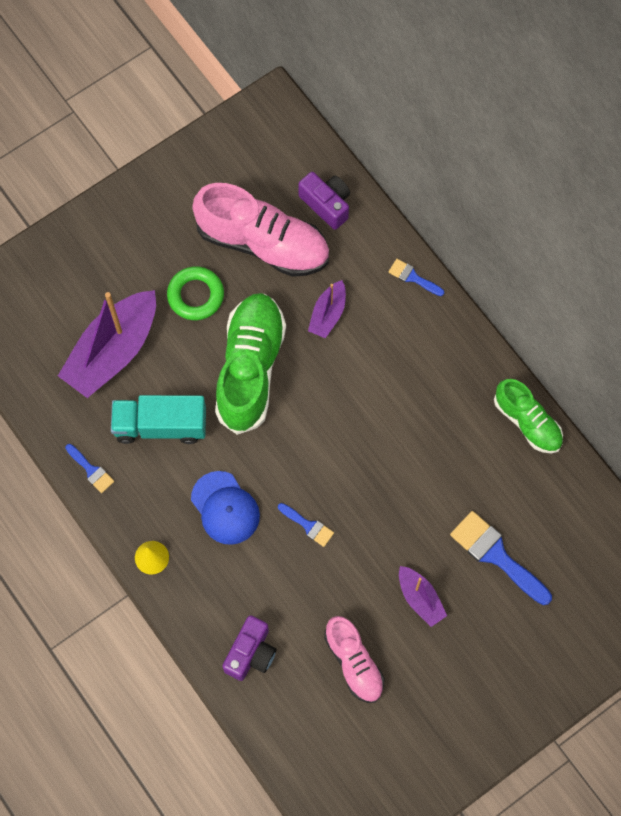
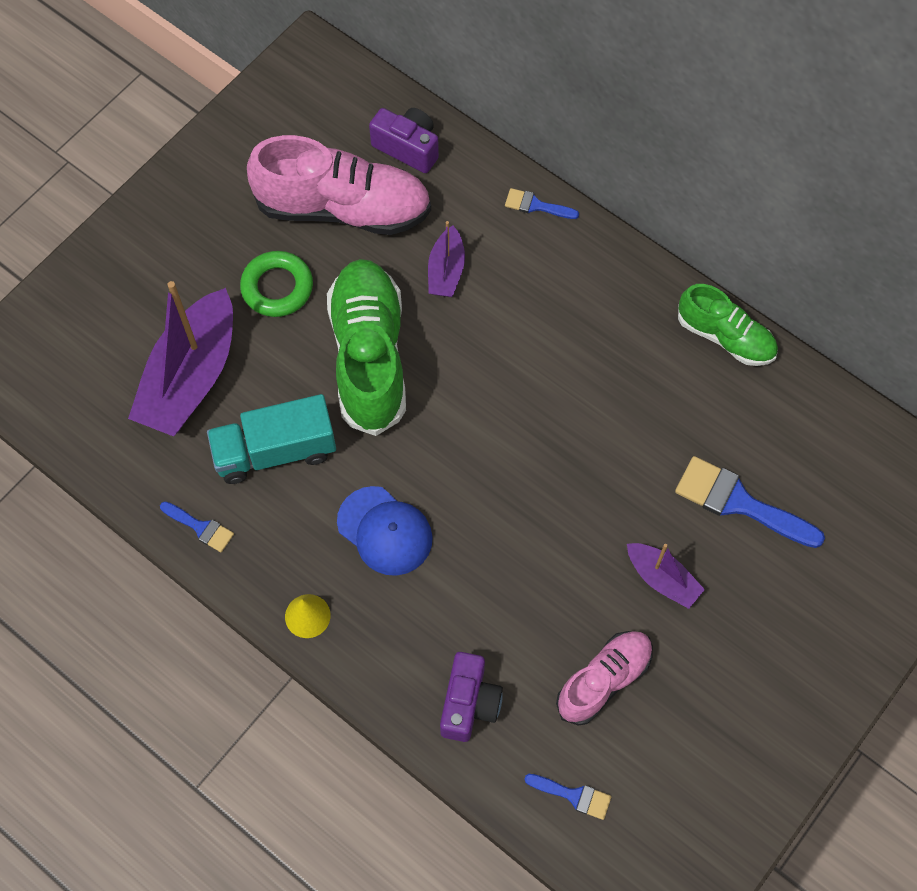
camera: 15 degrees left, 5 degrees down
(308, 526) = (496, 526): blue brush -> blue brush (573, 795)
(354, 662) = (604, 680): pink shoe -> pink shoe turned 90 degrees counterclockwise

